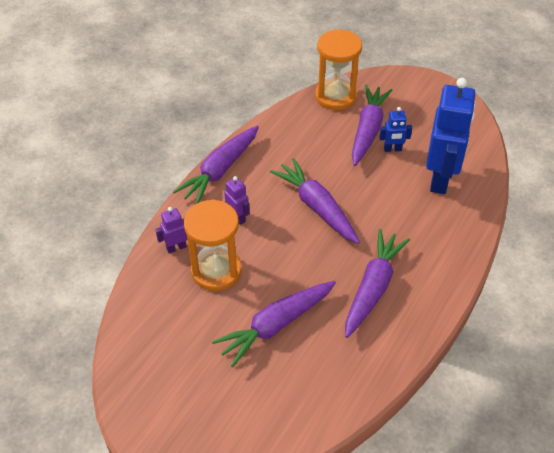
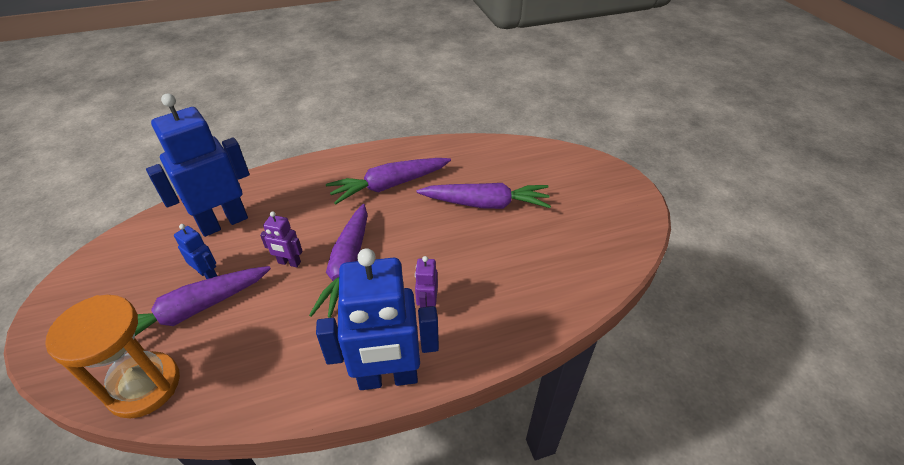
camera: 140 degrees left, 5 degrees down
(176, 247) = (514, 316): purple robot -> purple robot (289, 263)
(216, 271) = (495, 270): orange hourglass -> none
(220, 170) = (388, 378): purple carrot -> blue robot

